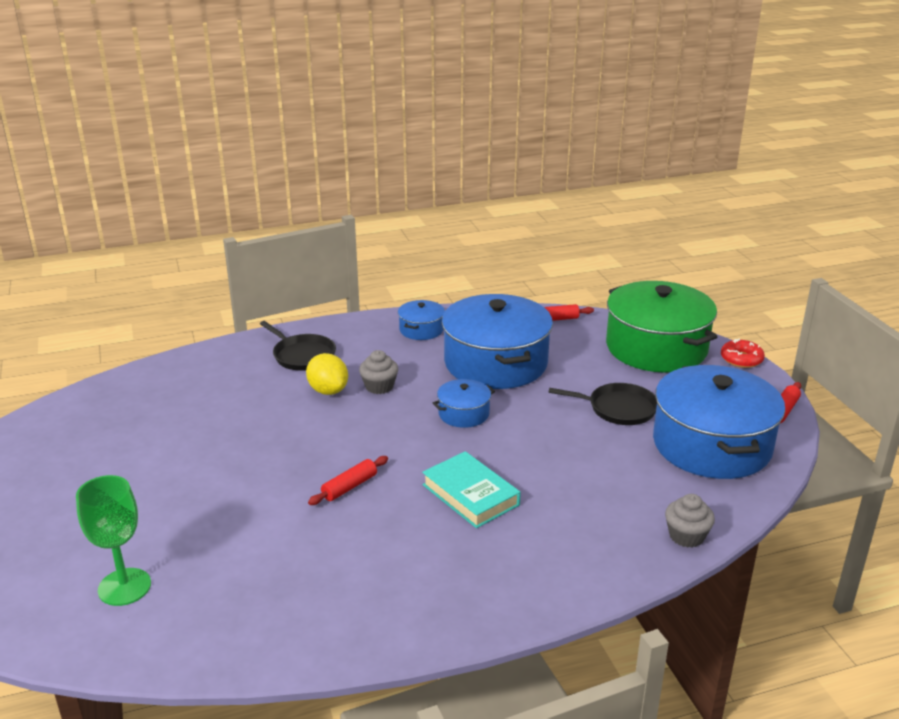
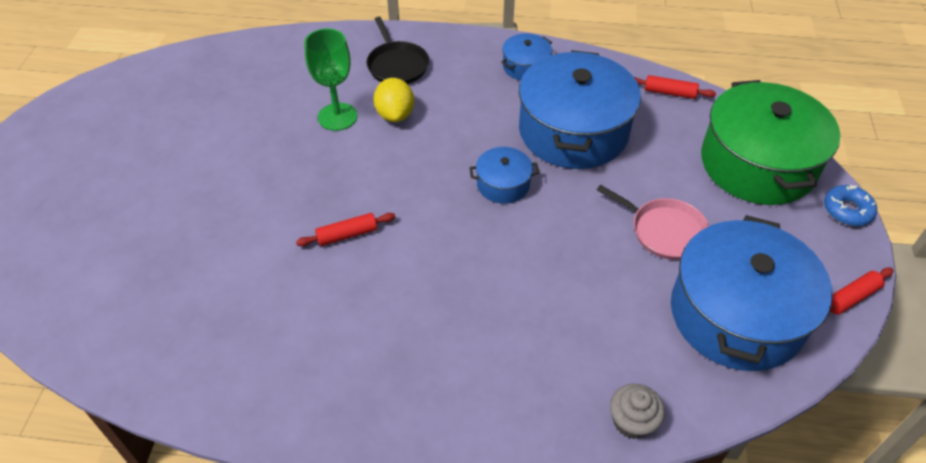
camera: 25 degrees right, 20 degrees up
(124, 587) = (108, 274): green goblet -> green goblet (337, 117)
(379, 386) = (444, 125): grey cupcake -> none
(470, 495) = (449, 285): turquoise book -> none
(618, 408) = (664, 231): black pan -> pink pan
(741, 359) = (847, 210): red donut -> blue donut

